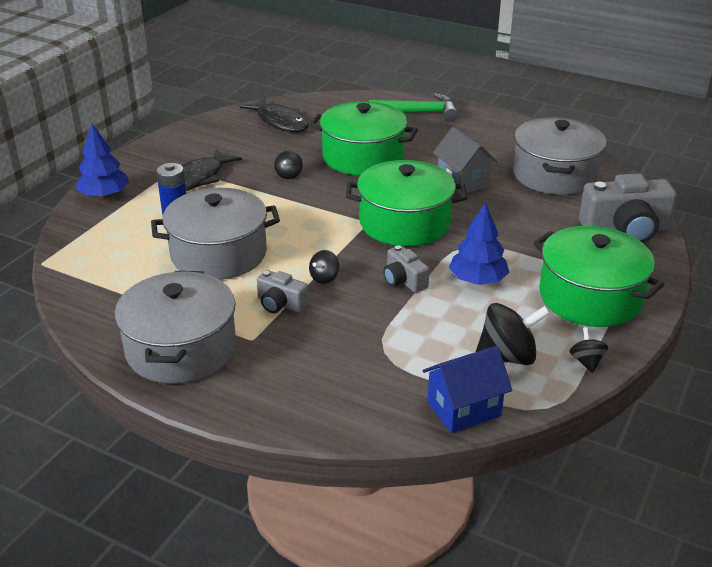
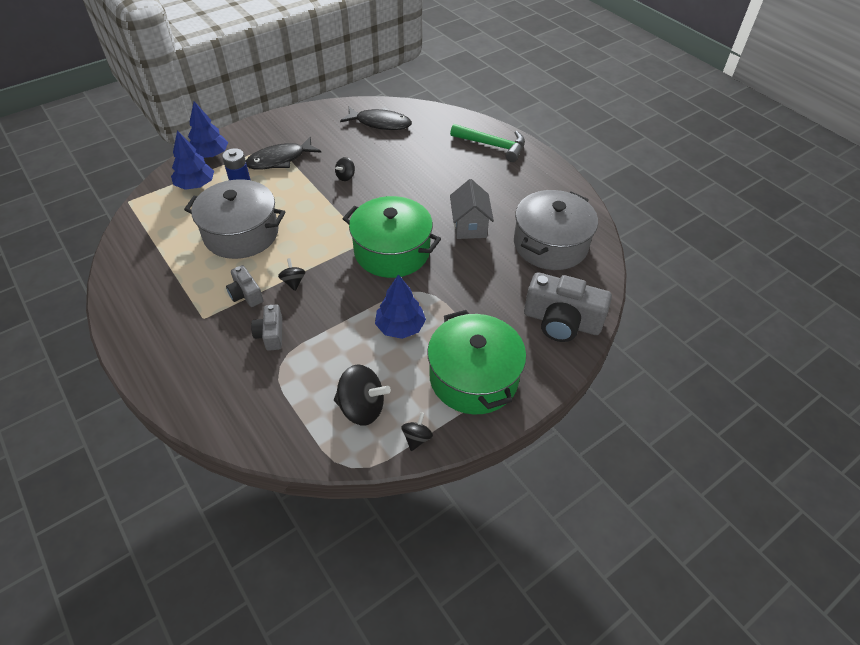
camera: 25 degrees right, 15 degrees up
(115, 226) = (195, 185): none -> blue tree
(181, 349) = (154, 307): grey pot -> none
(280, 122) = (380, 123): black fish -> black fish turned 60 degrees counterclockwise
(324, 278) = (293, 282): black spinning top -> black spinning top turned 105 degrees clockwise
(363, 157) = (413, 176): green pot -> none
(404, 280) = (346, 306): grey camera -> grey camera (270, 334)
(464, 409) = (291, 441): blue house -> none

